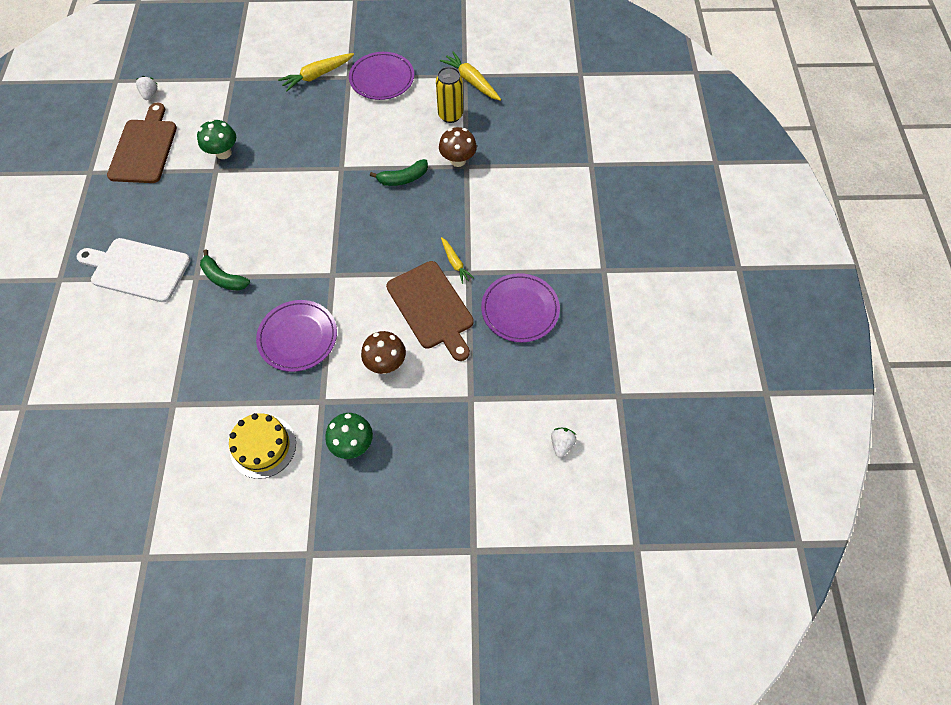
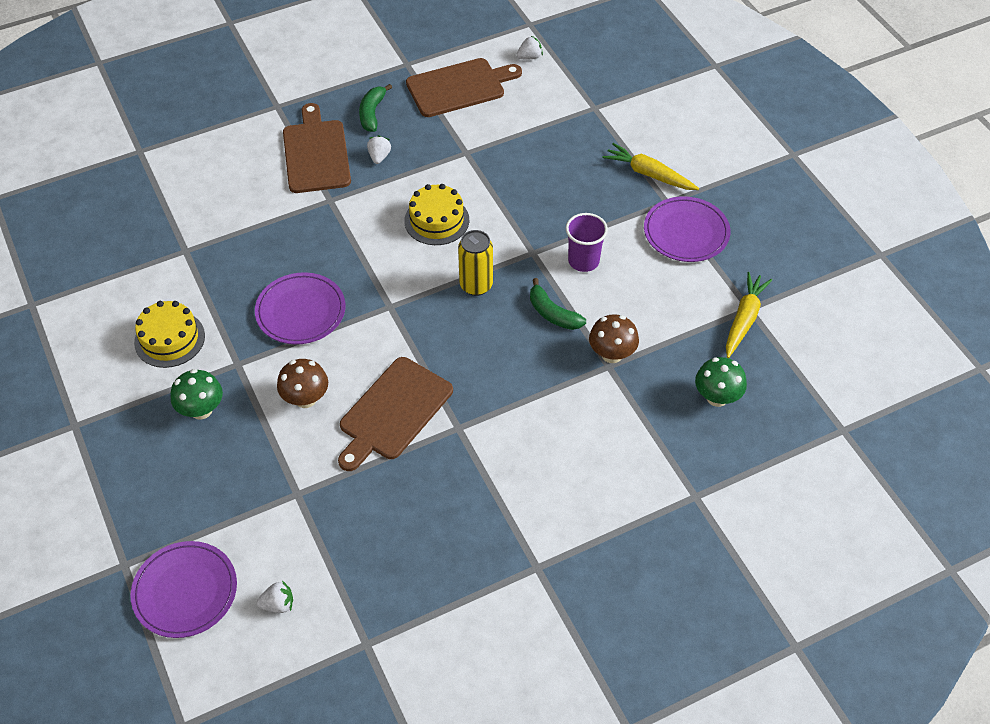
camera: 65 degrees right, 10 degrees down
(137, 269) = (316, 153): white cutting board -> brown cutting board
(175, 227) = (379, 157): none -> white strawberry
(223, 153) = (491, 148): green mushroom -> green mushroom (717, 397)
(223, 278) = (339, 221): green banana -> green banana (372, 113)
(269, 214) = (436, 220): none -> yellow cake
(369, 143) = (583, 261): none -> purple cup
(450, 115) = (675, 320): yellow can -> yellow can (476, 285)
(455, 263) = (464, 410): yellow carrot -> none
(520, 309) = (434, 498): purple plate -> purple plate (185, 591)

